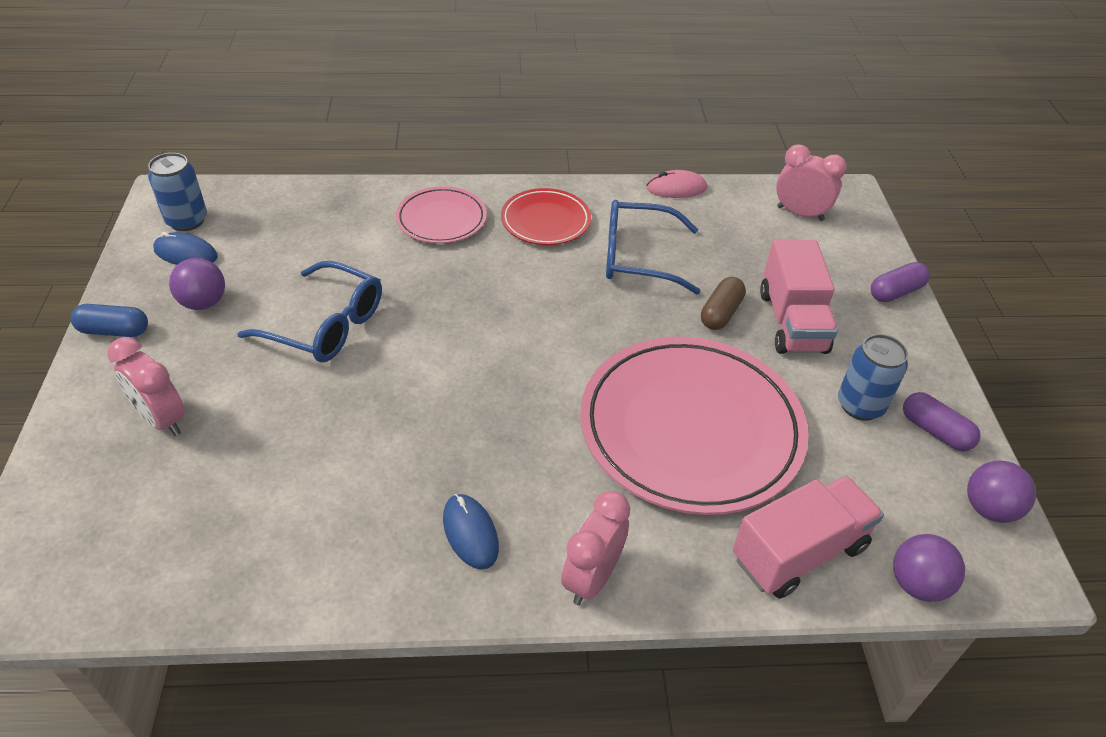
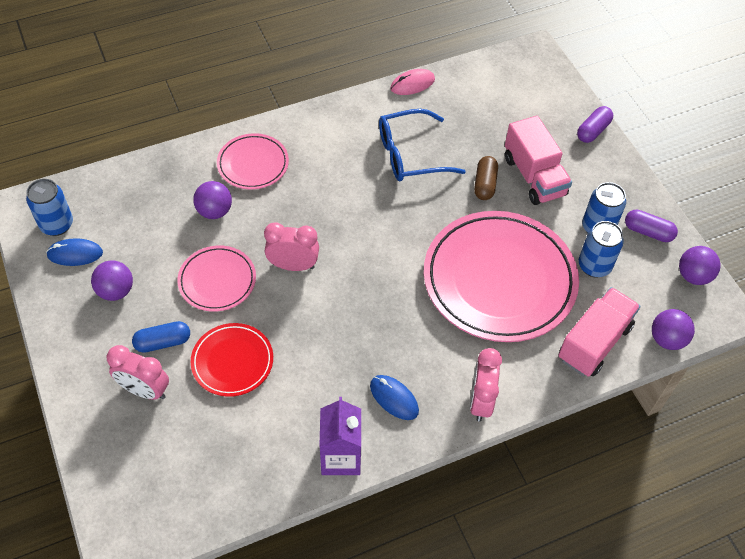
camera: 20 degrees left, 10 degrees up
(114, 331) = (64, 335): blue capsule -> blue capsule (163, 342)
(326, 325) = (217, 281): blue glasses -> pink plate
(355, 586) = (341, 457): none -> purple carton
(368, 254) = (214, 211): none -> purple ball
(545, 221) = (330, 142): red plate -> red plate (232, 361)
(800, 214) = (508, 81): pink clock -> pink clock (293, 265)
(837, 451) = (594, 266): none -> blue can

